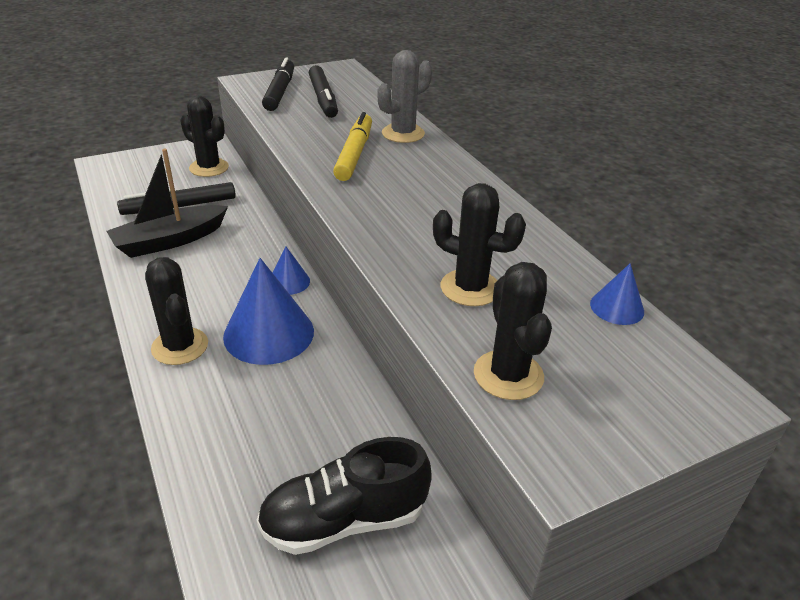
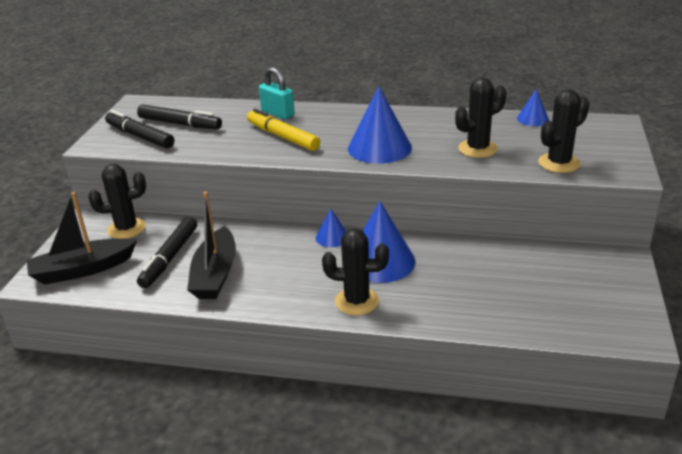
camera: 50 degrees left, 5 degrees down
(132, 176) = (82, 270): none -> black boat
(344, 520) = (564, 282): black shoe -> none
(393, 217) = (379, 148): none -> blue cone
(403, 134) = (278, 113): grey cactus -> turquoise padlock
(508, 375) = (559, 163): black cactus -> black cactus turned 60 degrees counterclockwise

